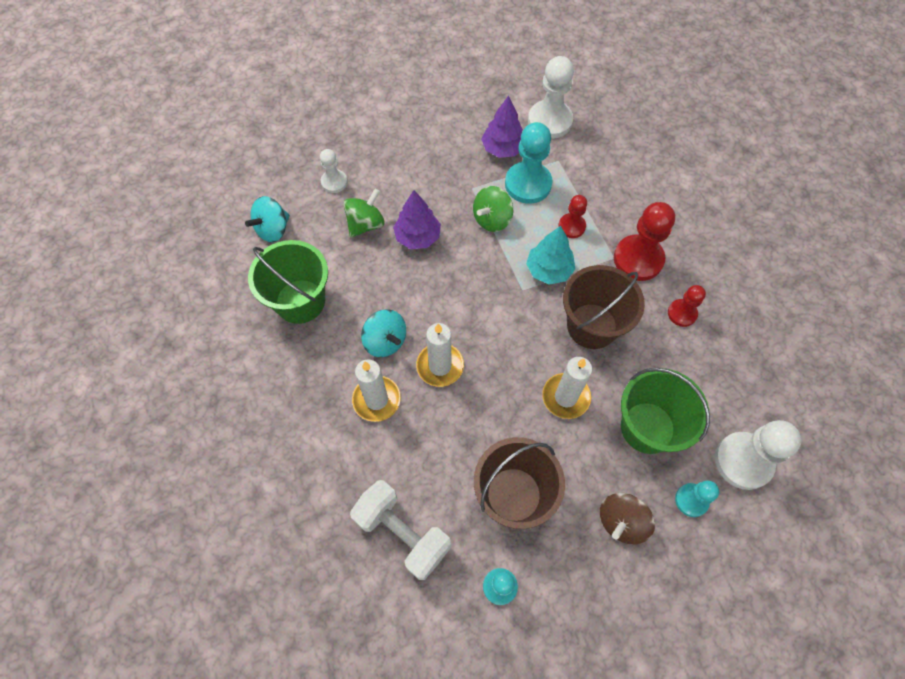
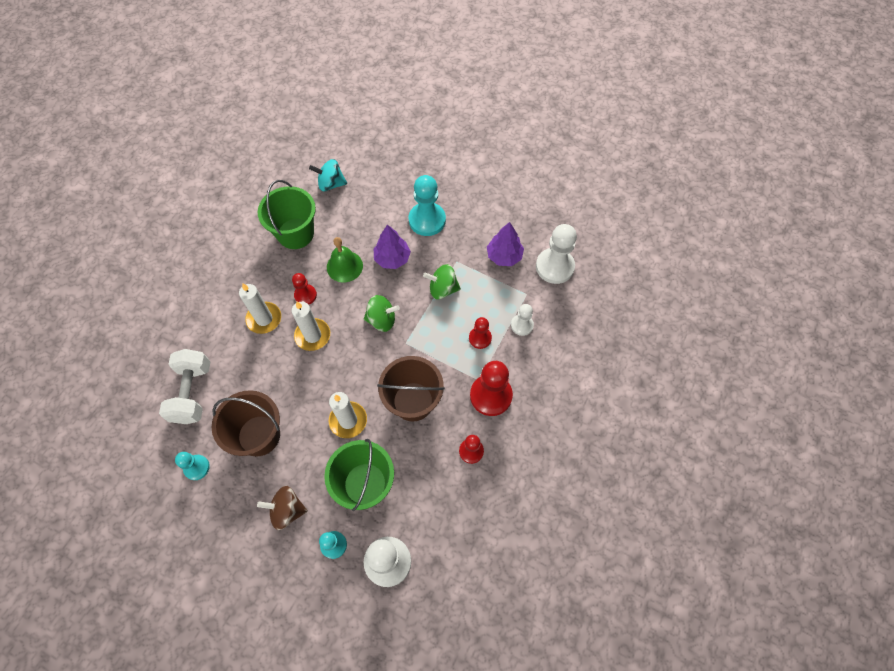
camera: 50 degrees right, 0 degrees up
(334, 182) = (391, 187): white pawn -> white pawn (522, 325)
(366, 224) = (376, 226): green spinning top -> green spinning top (382, 320)
(385, 283) = (344, 266): none -> green bell
(385, 341) = (305, 295): turquoise spinning top -> red pawn
(528, 184) = (489, 290): turquoise pawn -> turquoise pawn (427, 220)
(548, 270) = (433, 347): turquoise tree -> none

